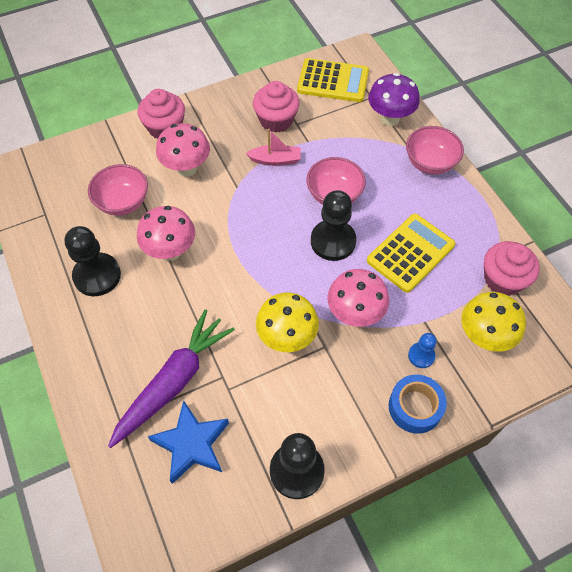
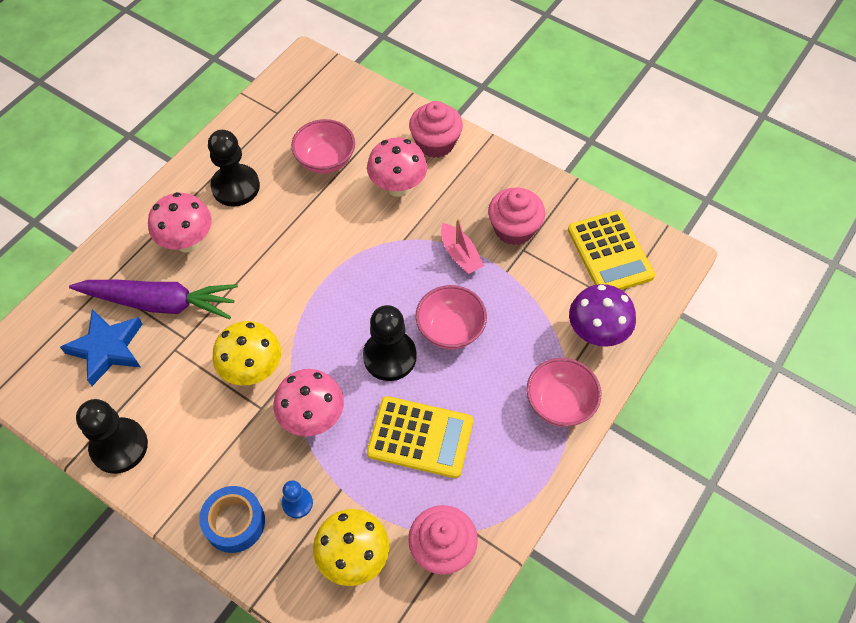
camera: 60 degrees right, 0 degrees up
(170, 251) = (294, 226): pink mushroom -> pink mushroom (188, 242)

